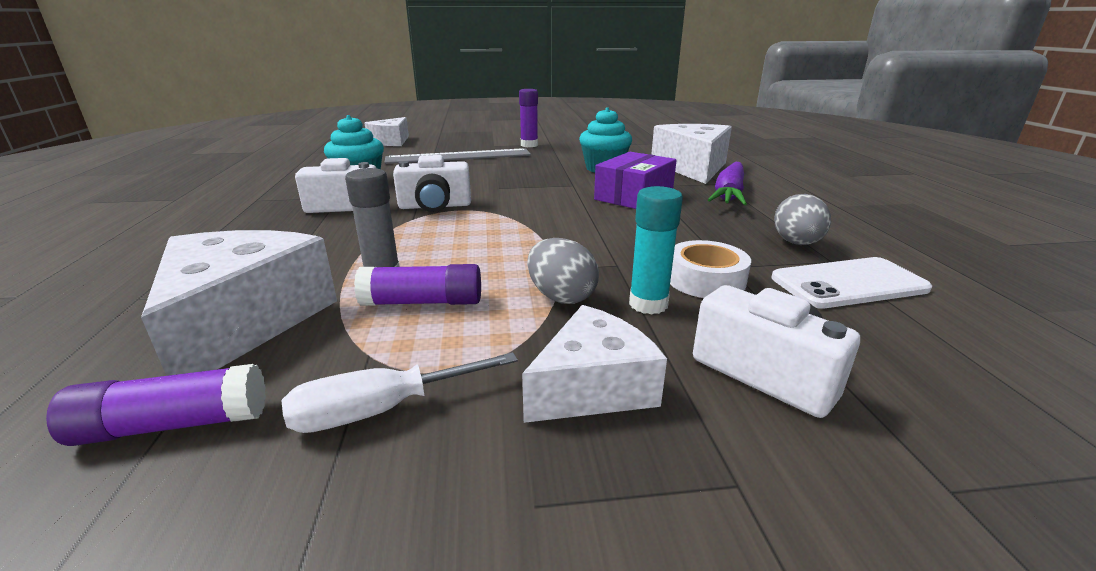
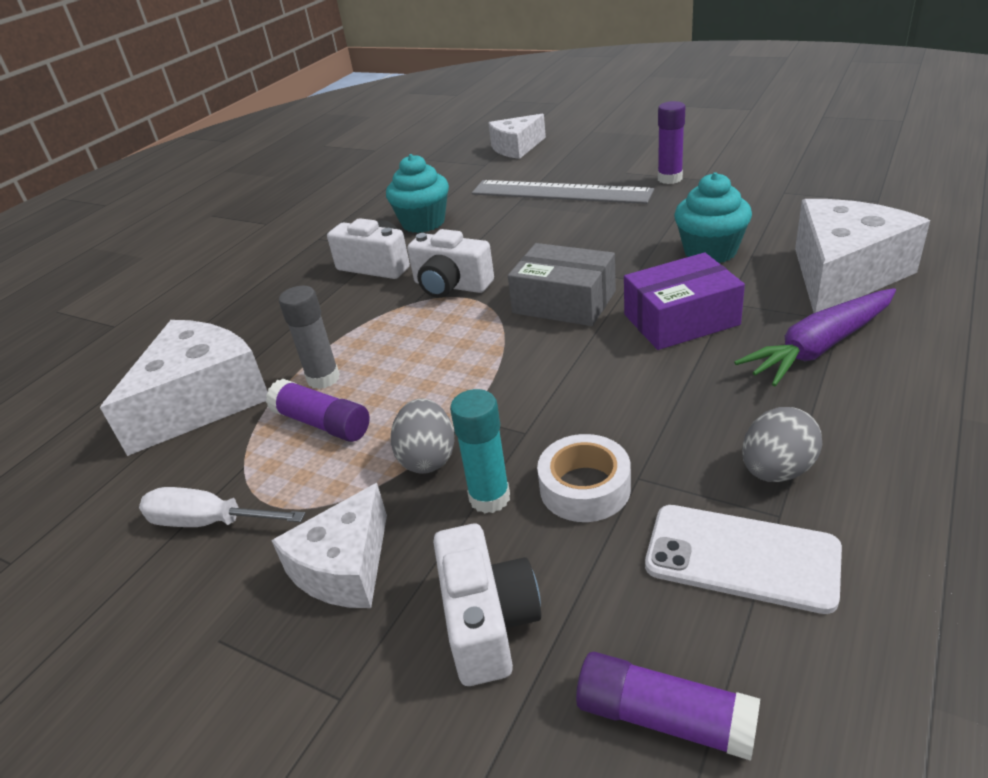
camera: 40 degrees right, 10 degrees up
(173, 424) = (111, 482): purple glue stick -> purple glue stick (664, 718)
(541, 200) = (564, 302): none -> grey box
(593, 387) = (345, 567): white cheese -> white cheese turned 120 degrees clockwise

